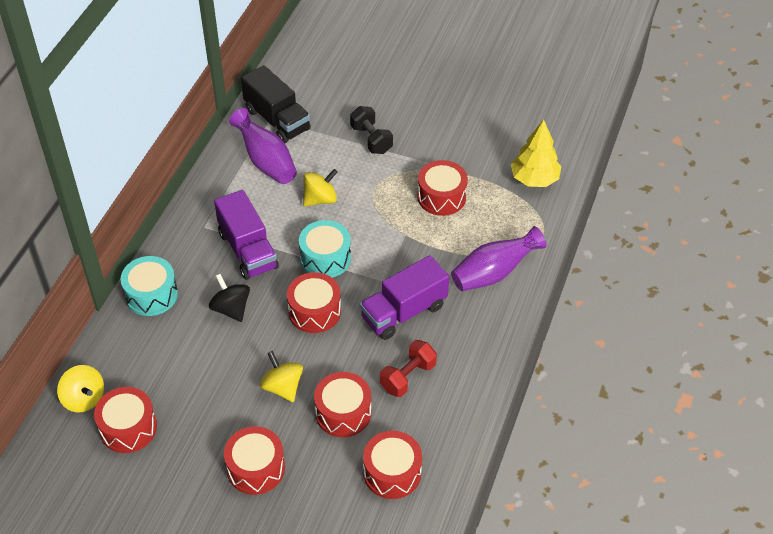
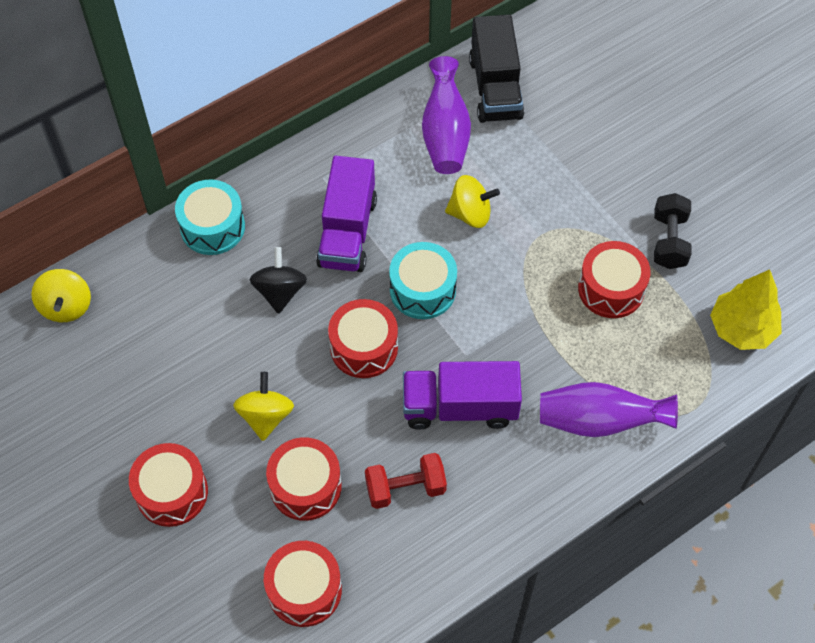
camera: 35 degrees right, 10 degrees up
(128, 428) = (84, 366): red drum -> none
(371, 139) = (584, 170): black dumbbell -> black dumbbell (669, 241)

